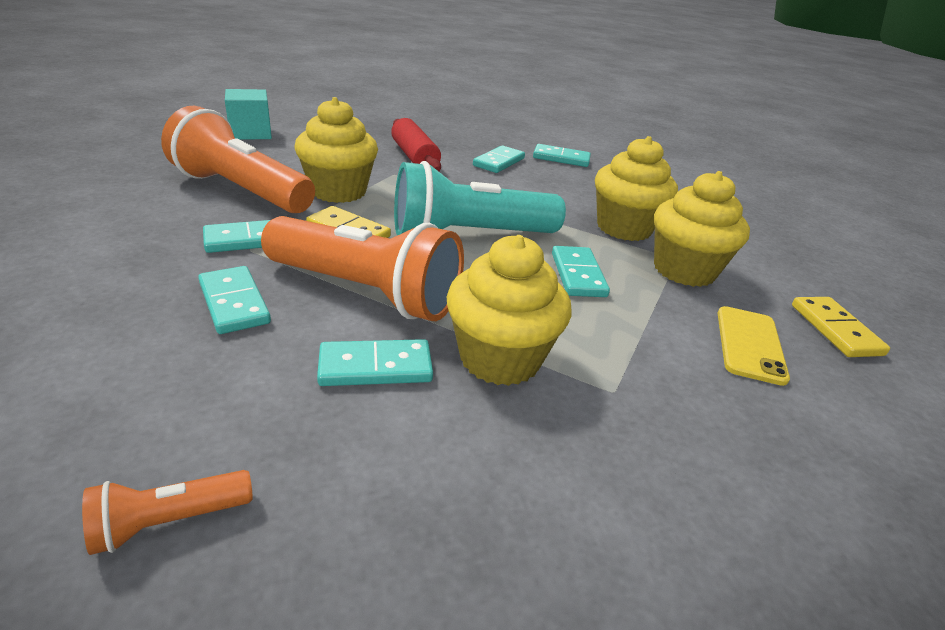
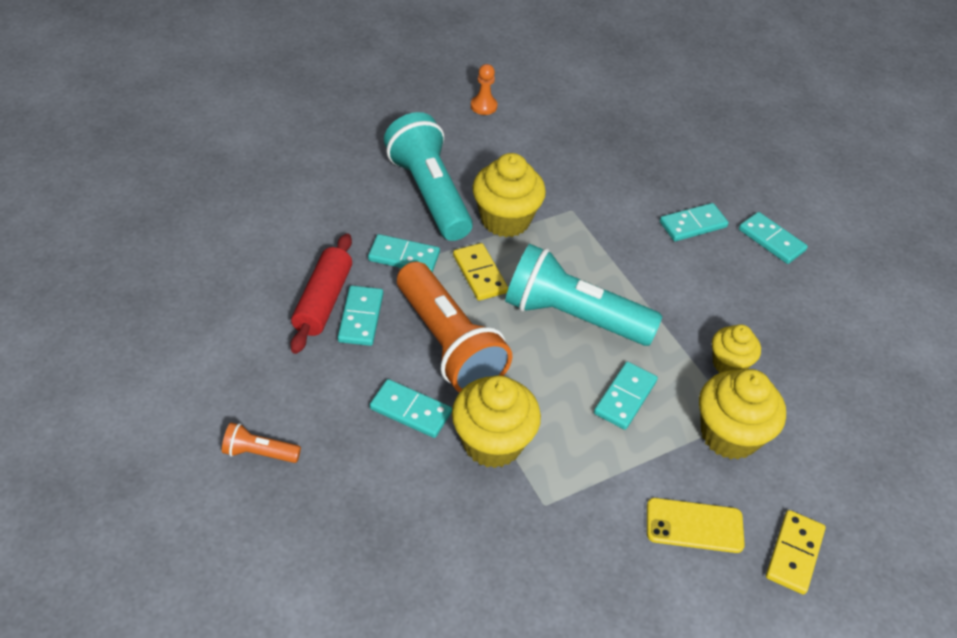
camera: 35 degrees right, 15 degrees up
(241, 191) = (429, 193): orange flashlight -> turquoise flashlight
(251, 133) = (483, 106): turquoise cube -> orange pawn
(414, 157) = (611, 189): red rolling pin -> red rolling pin (323, 301)
(624, 228) = (729, 364): yellow cupcake -> yellow cupcake, size x0.61
(749, 344) = (694, 525): yellow phone -> yellow phone turned 45 degrees clockwise

